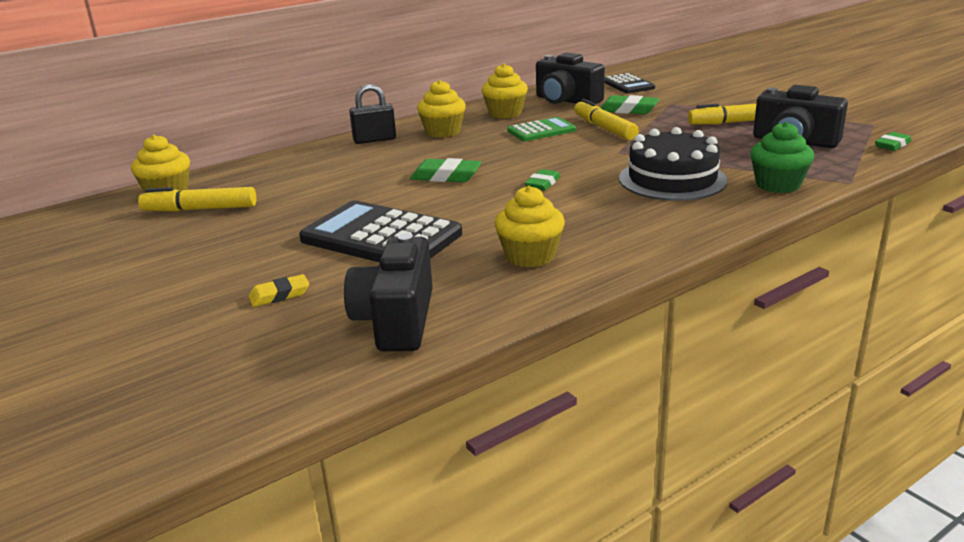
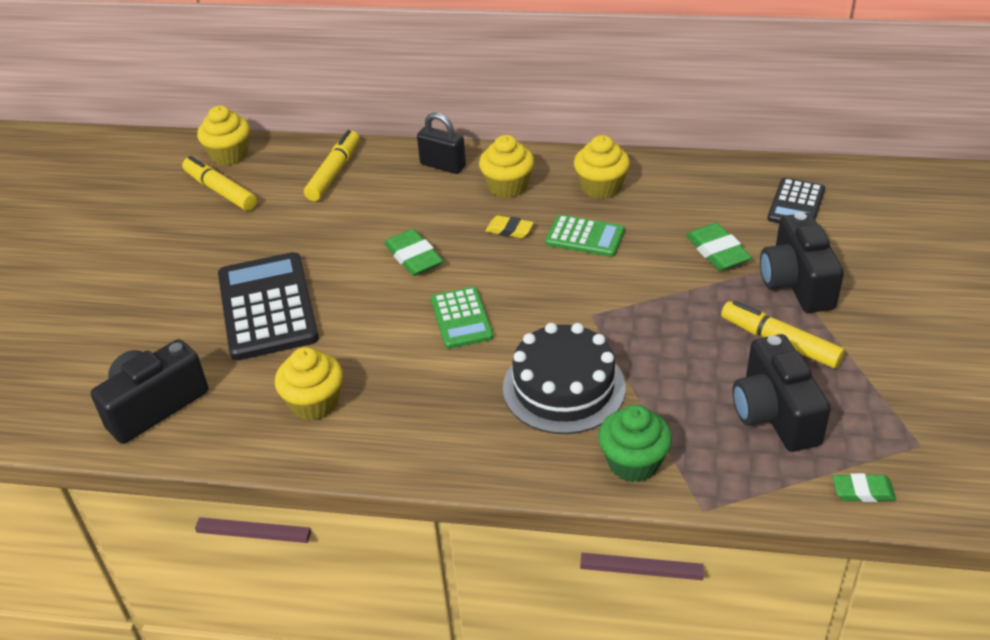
camera: 45 degrees right, 15 degrees up
(279, 295) = (138, 328): yellow eraser -> yellow eraser (509, 230)
(542, 183) = (461, 318): green eraser -> green calculator
(566, 100) = (688, 198): black camera -> black camera (796, 283)
(604, 128) = (642, 269): yellow marker -> yellow marker (334, 173)

